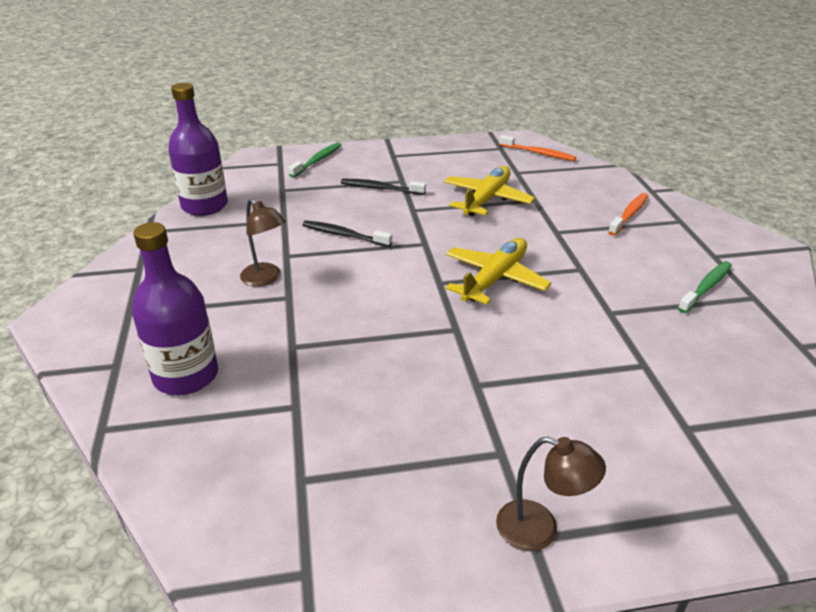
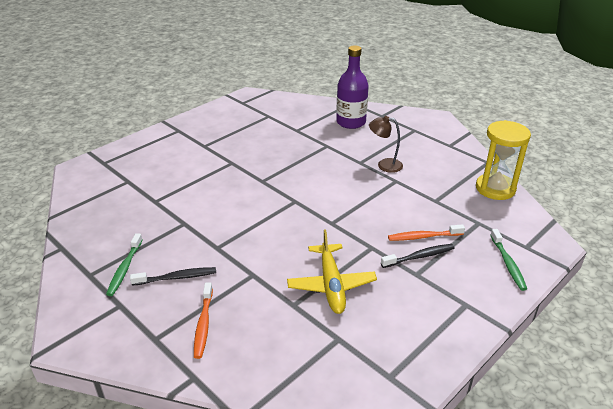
camera: 145 degrees right, 0 degrees up
(204, 206) = (495, 188): purple bottle -> yellow hourglass
(344, 235) = (385, 206): black toothbrush -> black toothbrush (176, 277)
(494, 279) = (265, 216): yellow plane -> none
(538, 153) = (344, 388): orange toothbrush -> orange toothbrush (423, 237)
(540, 530) = (177, 133): brown lamp -> none

